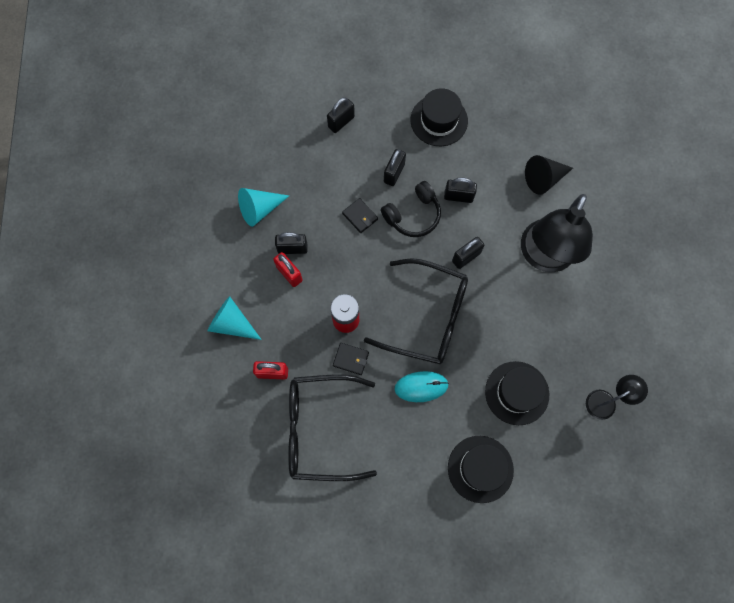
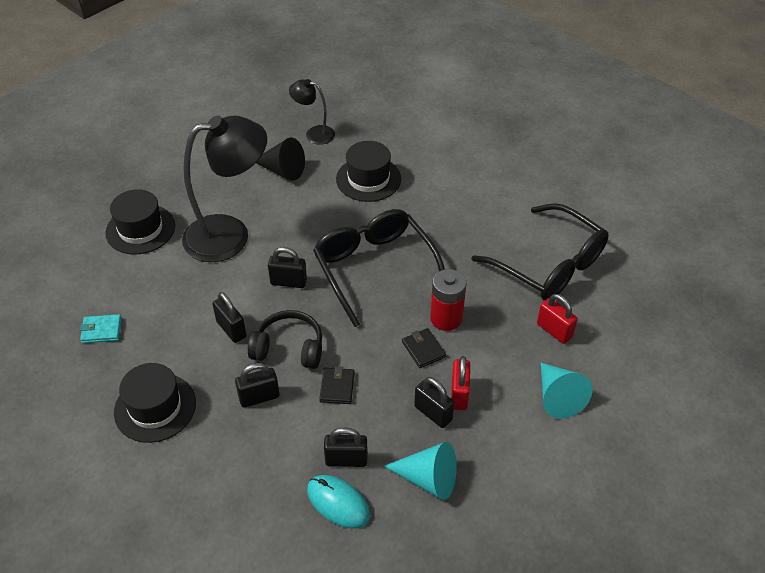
camera: 135 degrees left, 25 degrees down
(341, 122) = (245, 495): black padlock -> black padlock (346, 460)
(351, 359) = (473, 289): black wallet -> black wallet (423, 349)
(421, 386) = (435, 232): turquoise mouse -> turquoise mouse (338, 503)
(480, 469) = (449, 162): black hat -> black hat (140, 229)
(525, 131) = (101, 330): none -> turquoise wallet
(544, 179) = (146, 283): black cone -> black cone (282, 170)

